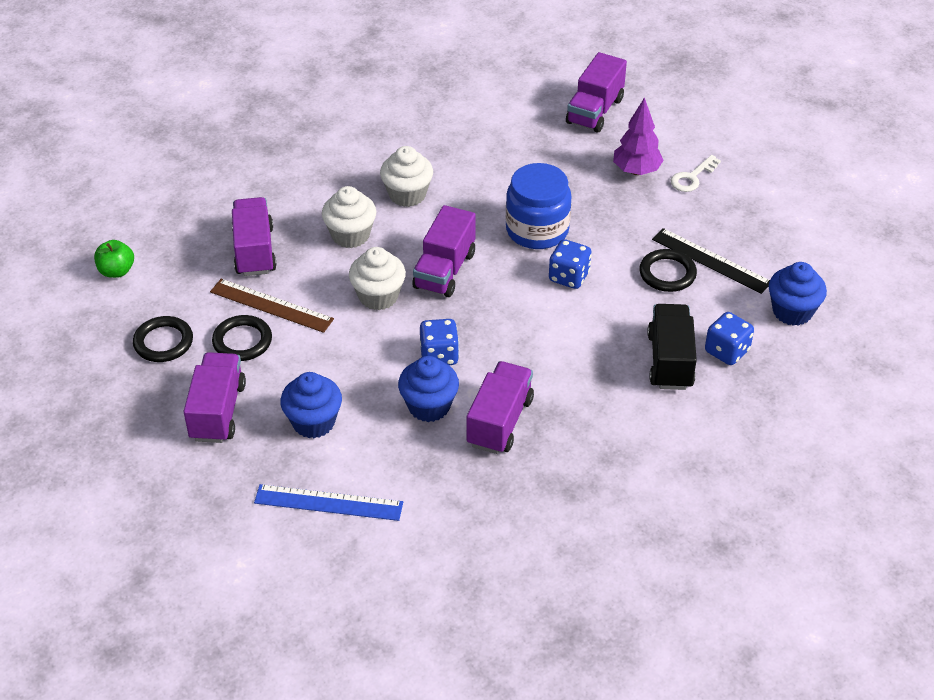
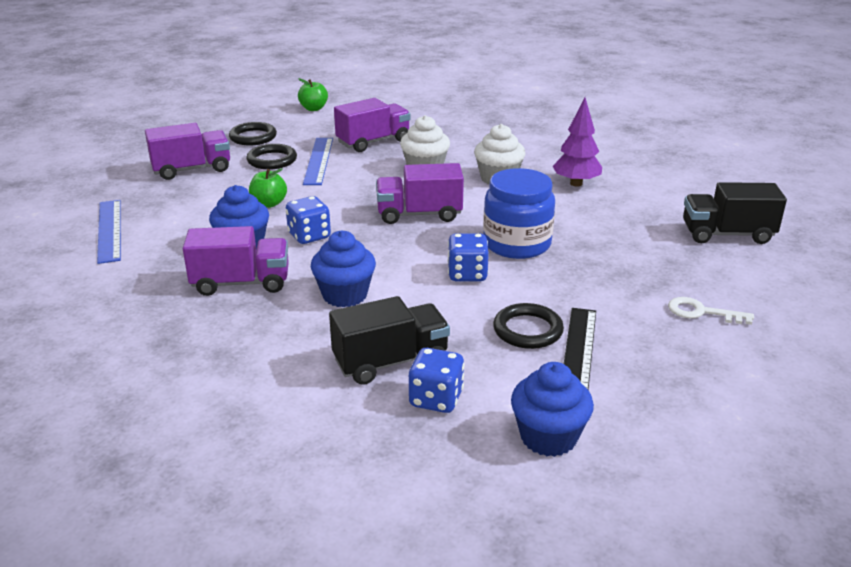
camera: 65 degrees right, 15 degrees down
(271, 305) = (318, 160): brown ruler -> blue ruler
(313, 422) = (198, 204): blue cupcake -> blue cupcake (345, 295)
(350, 368) = (269, 204): none -> green apple
(378, 296) = (362, 195): white cupcake -> none
(595, 111) = (727, 234): purple truck -> black truck
(636, 171) = (668, 276): purple tree -> purple tree (576, 183)

